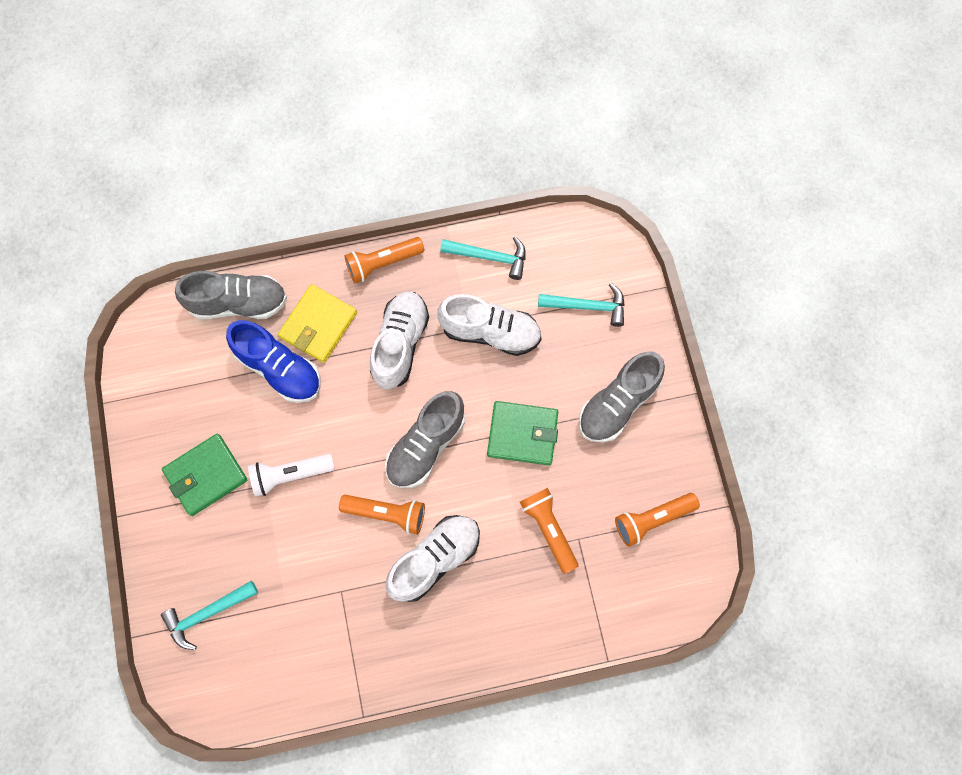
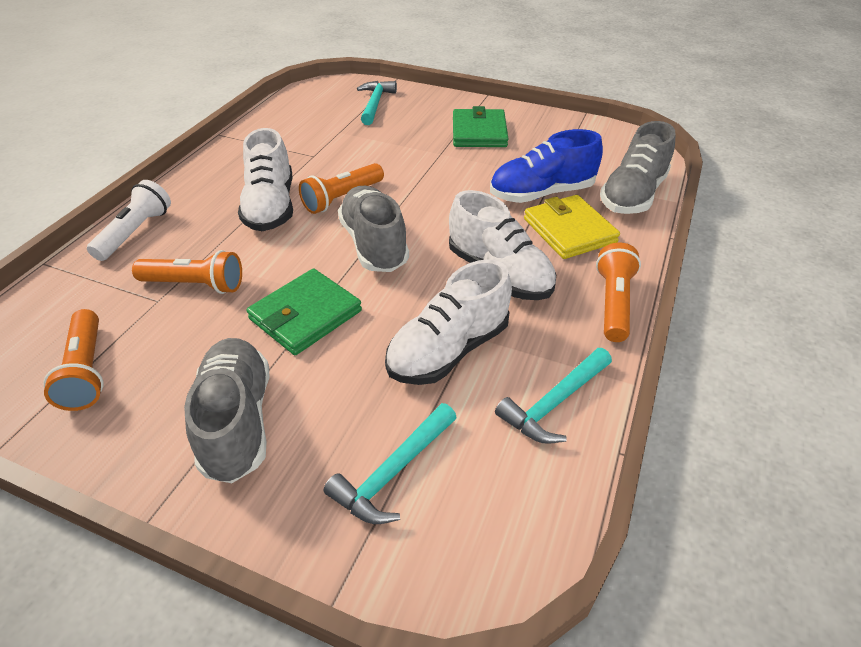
camera: 125 degrees right, 30 degrees down
(290, 475) = (435, 166): white flashlight -> white flashlight (135, 232)
(652, 519) = (87, 370): orange flashlight -> orange flashlight turned 150 degrees clockwise

